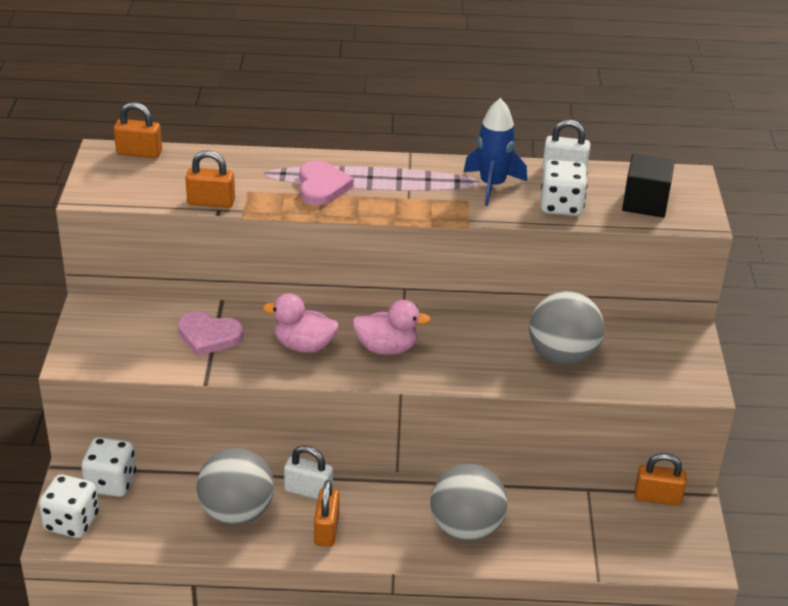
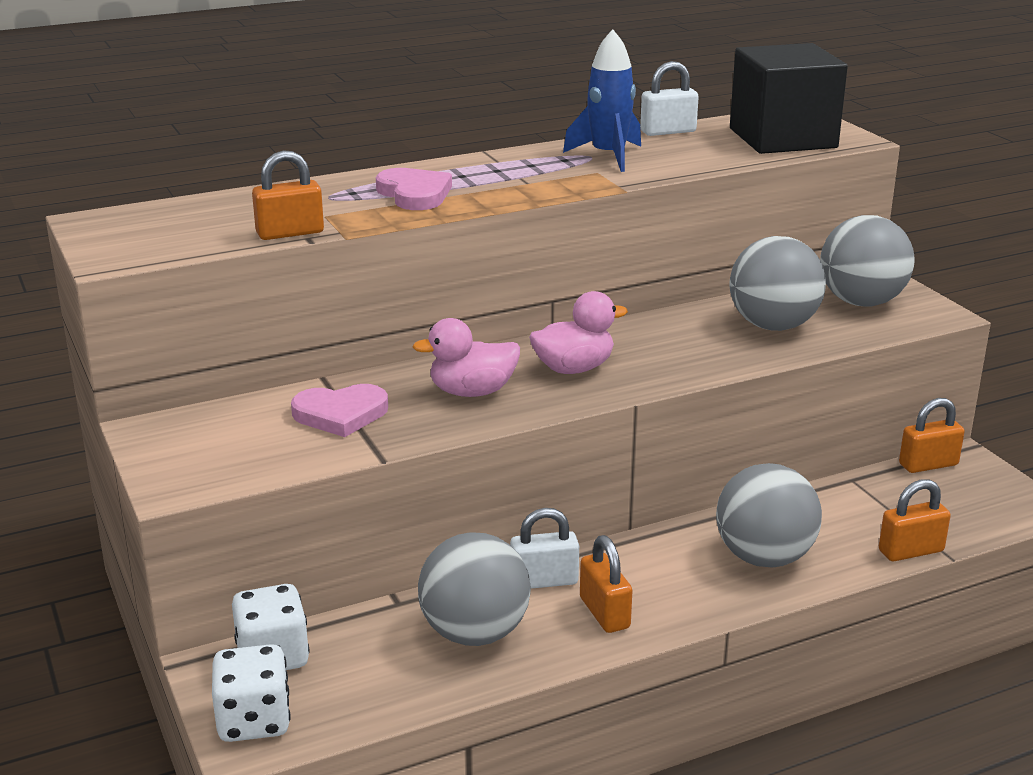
camera: 25 degrees left, 10 degrees down
(139, 153) = (141, 212): orange padlock -> orange padlock (911, 551)
(561, 206) = (702, 156): white dice -> none
(645, 203) = (782, 138): black cube -> black cube, size x1.63
(652, 355) = (861, 302): none -> grey ball

